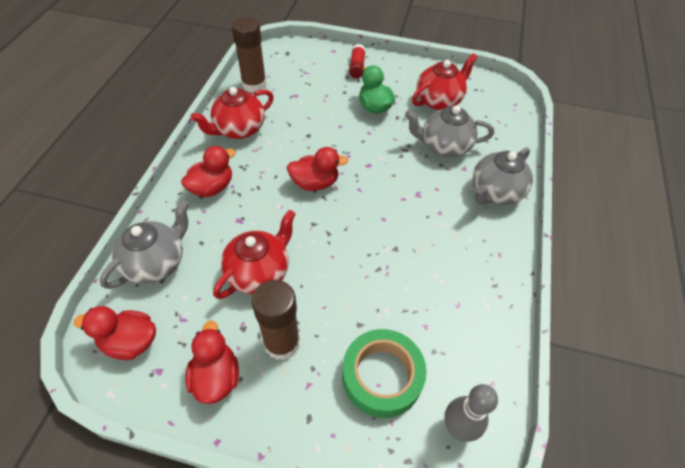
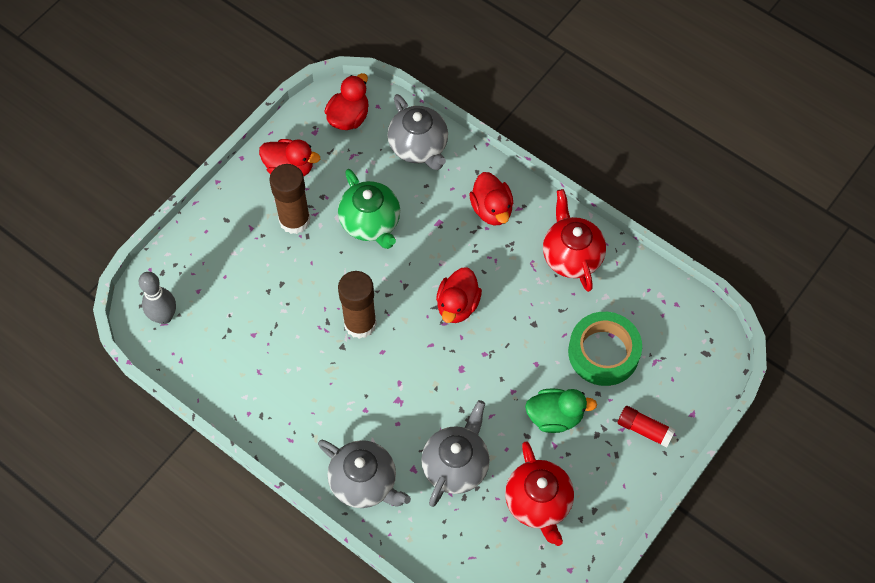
camera: 115 degrees right, 10 degrees up
(254, 84) = (649, 294): brown glue stick -> brown glue stick (360, 323)
(259, 272) = (371, 223): red teapot -> green teapot
(382, 376) = (230, 281): green tape -> green tape (603, 352)
(495, 192) = (365, 482): grey teapot -> grey teapot turned 150 degrees clockwise

